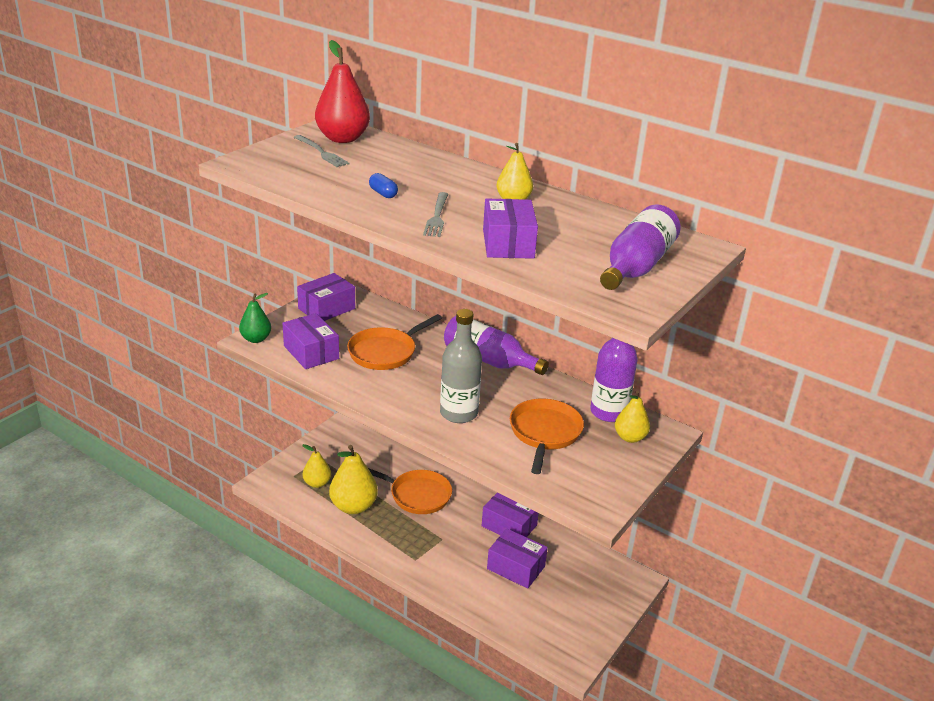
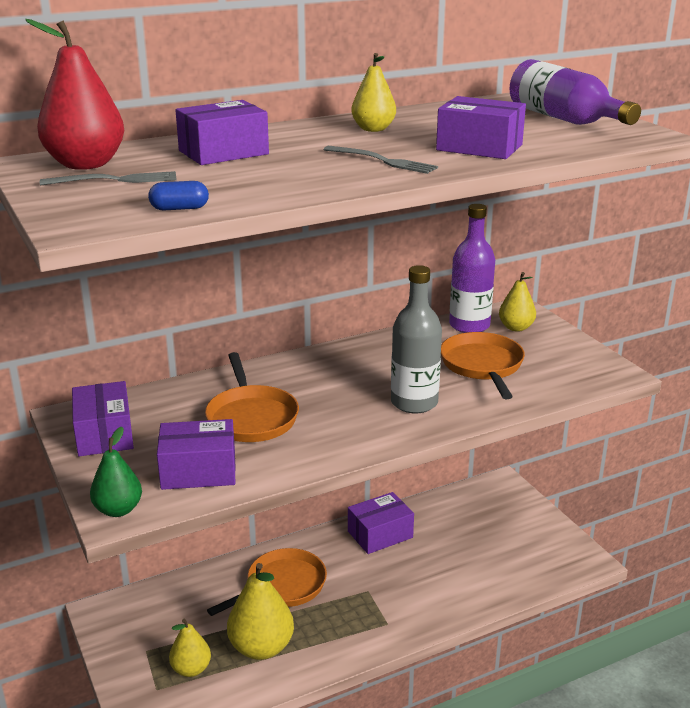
camera: 60 degrees left, 5 degrees down
(383, 193) = (290, 172): blue capsule -> blue capsule (179, 208)
(489, 360) = (328, 359): purple bottle -> none
(516, 567) = (444, 552): purple box -> purple box (223, 152)
(544, 433) = (482, 366): orange pan -> orange pan turned 45 degrees clockwise

